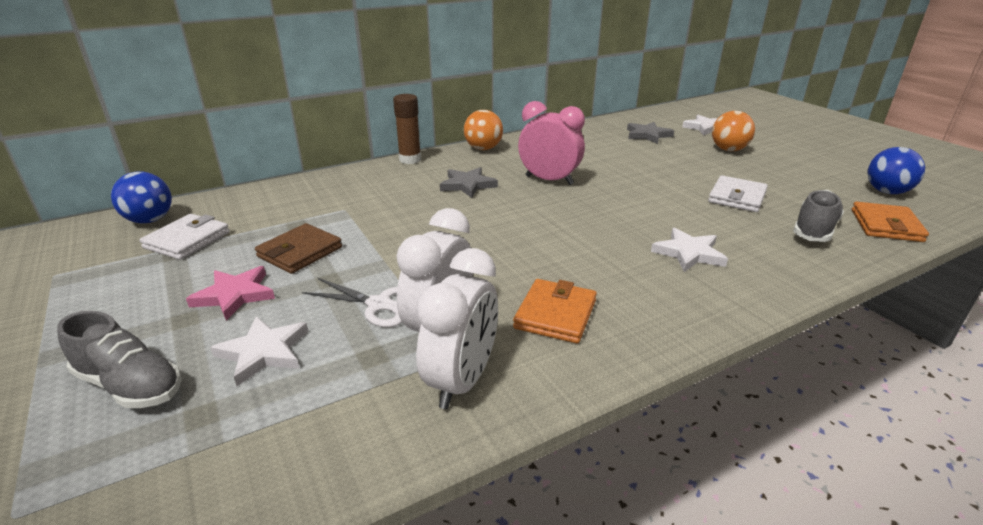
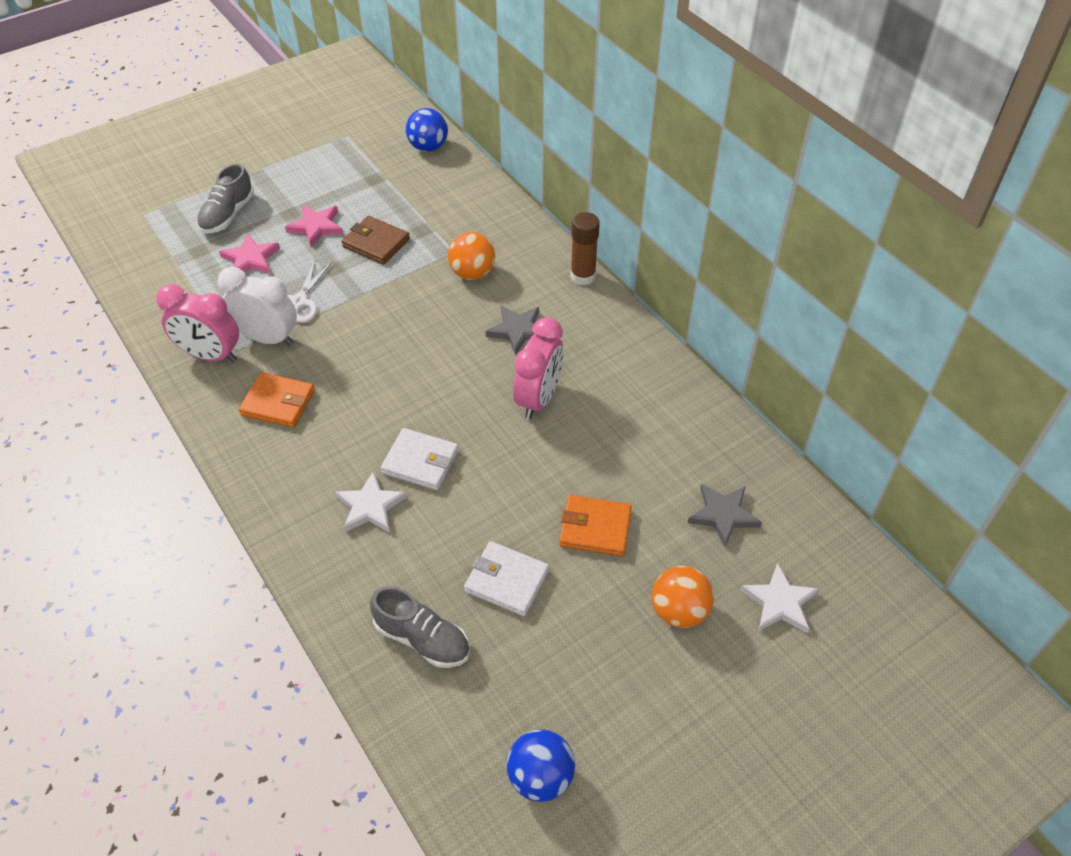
camera: 85 degrees right, 20 degrees up
(187, 240) = (395, 178): white wallet -> white wallet (420, 462)
(264, 352) = (250, 259): white star -> pink star
(462, 381) = (210, 355): white clock -> pink clock
(483, 149) = (629, 335): orange ball -> orange ball (472, 273)
(886, 225) = (435, 725): orange wallet -> orange wallet (595, 528)

